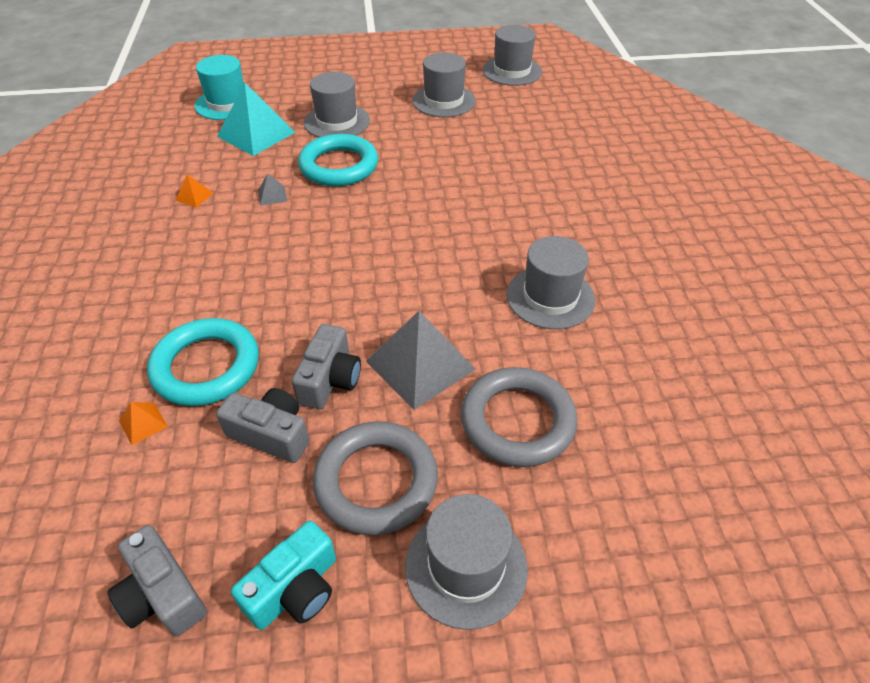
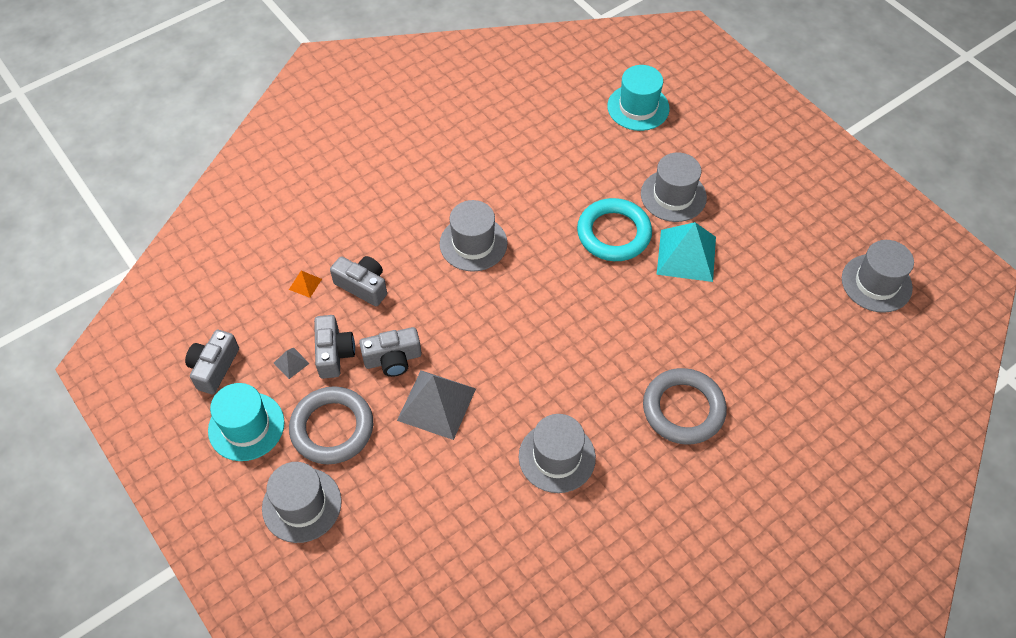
camera: 60 degrees right, 10 degrees up
(194, 196) = (510, 168): orange pyramid -> none
(206, 367) = (363, 286): turquoise ring -> grey camera
(256, 134) = (612, 154): turquoise pyramid -> turquoise pyramid (686, 255)
(272, 195) = (545, 214): grey pyramid -> grey pyramid (291, 363)
(295, 589) = (246, 426): turquoise camera -> turquoise hat
(443, 101) = (772, 254): grey hat -> grey hat (473, 243)
(517, 421) = (422, 486): grey ring -> grey ring (683, 409)

